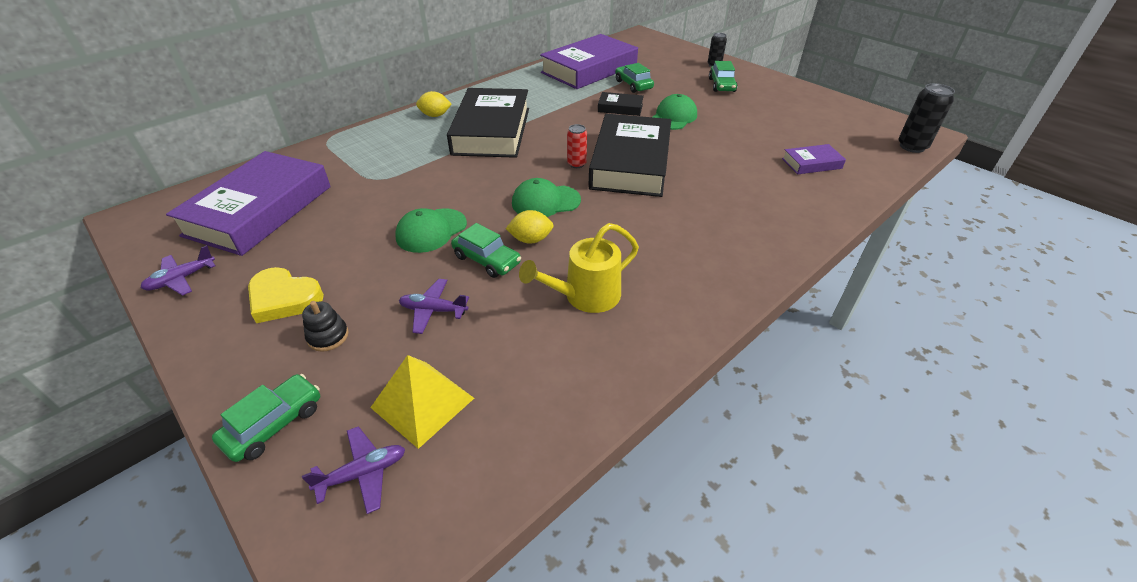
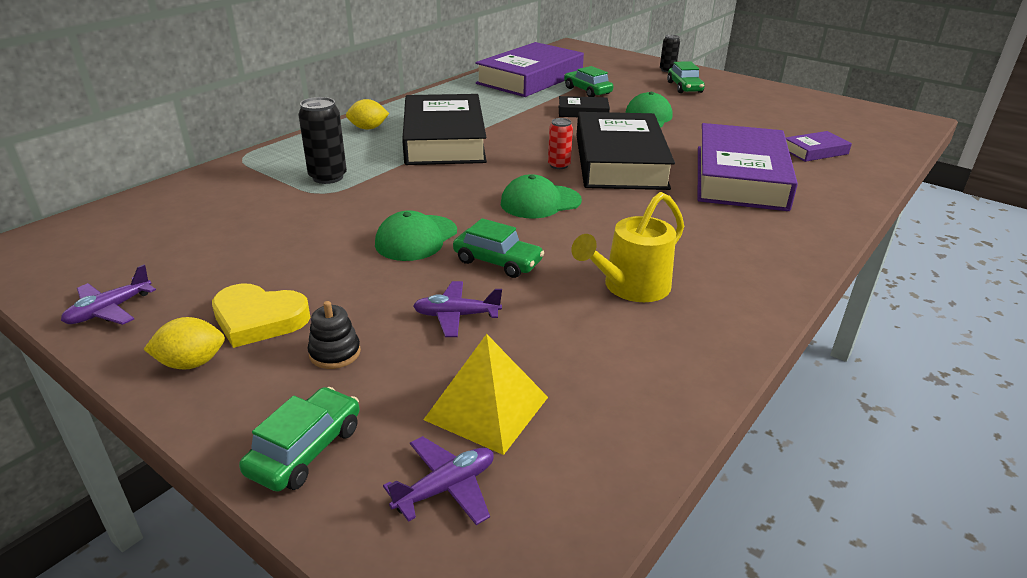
camera: 10 degrees left, 10 degrees down
(260, 210) = (185, 232): purple book -> purple book (740, 177)
(531, 240) = (540, 239): yellow lemon -> yellow lemon (191, 363)
(912, 146) = (908, 132): black can -> black can (328, 177)

